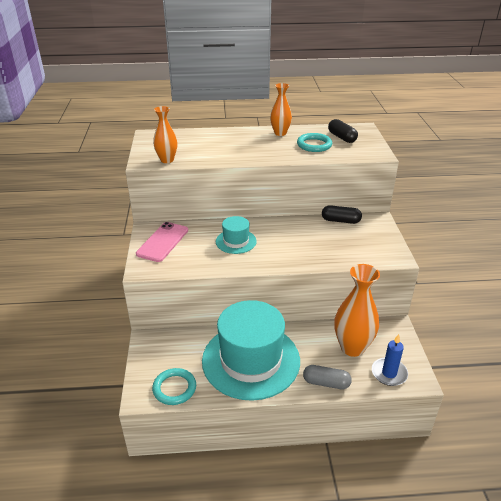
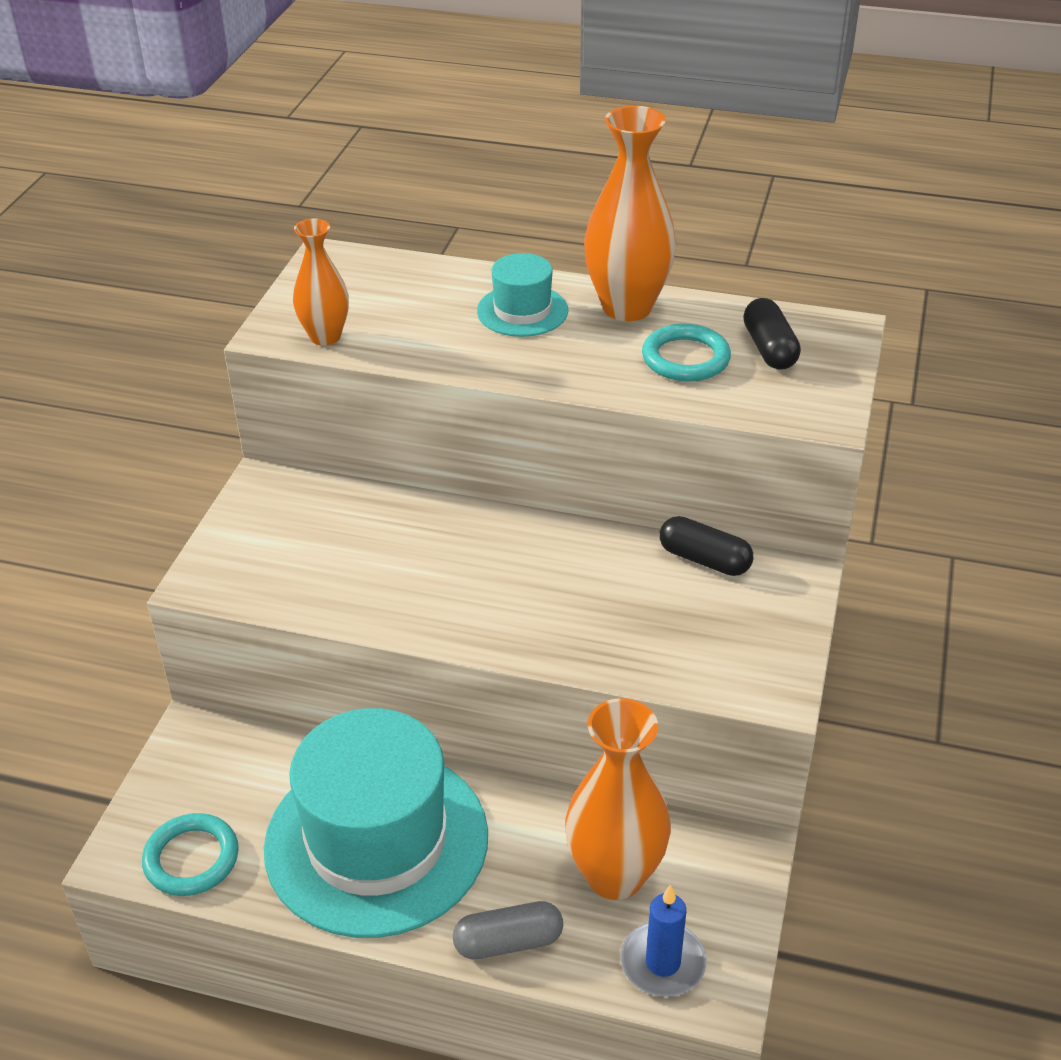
camera: 20 degrees right, 5 degrees up
(163, 242) = (276, 523): pink phone -> none
(236, 241) = (431, 559): turquoise hat -> turquoise hat (522, 311)
(280, 133) = (627, 307): orange vase -> orange vase, size x1.67
(326, 383) = (508, 942): grey capsule -> grey capsule turned 45 degrees counterclockwise

